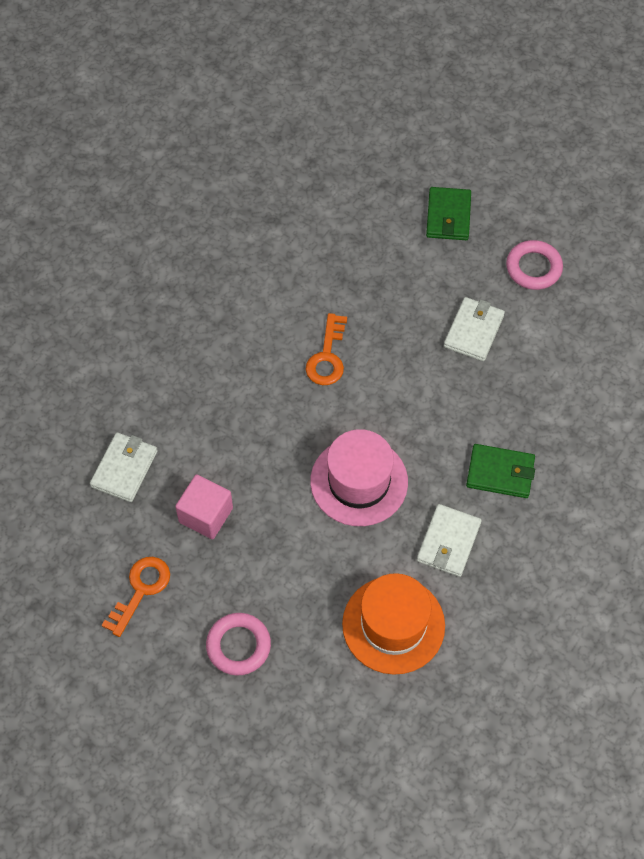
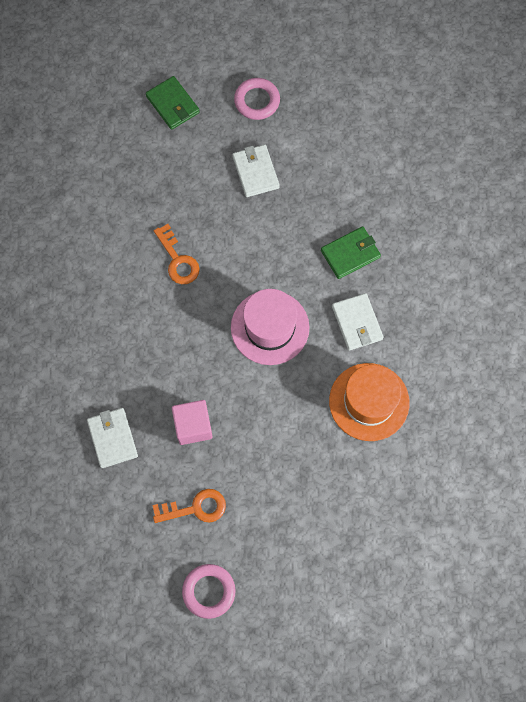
camera: 40 degrees left, 10 degrees up
(140, 590) = (195, 508): orange key -> orange key turned 90 degrees clockwise
(238, 646) = (288, 492): pink ring -> pink ring (209, 591)

